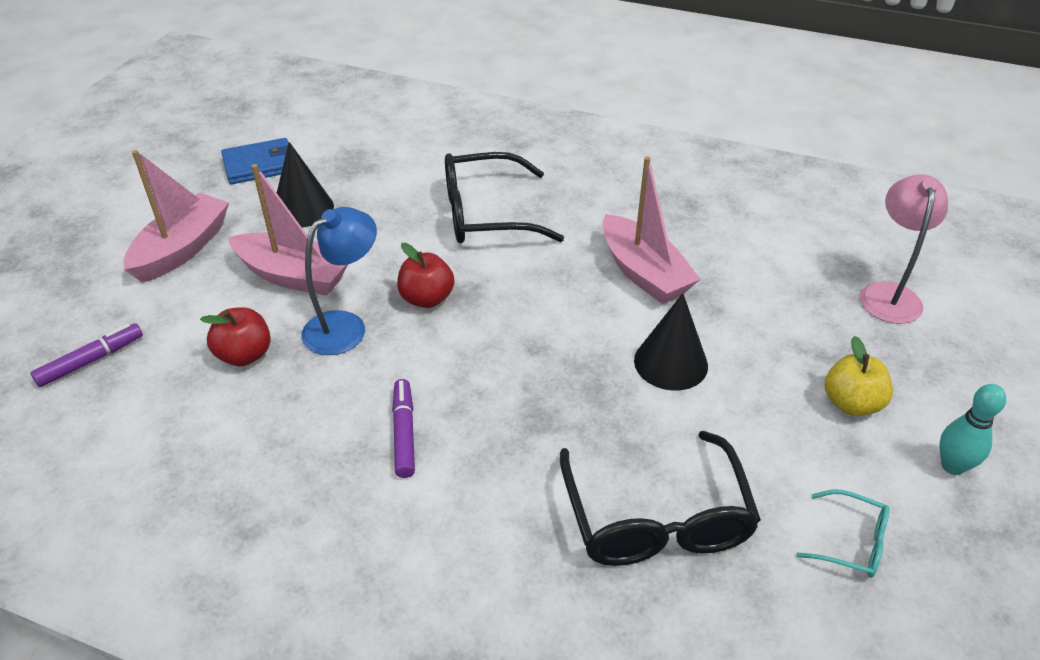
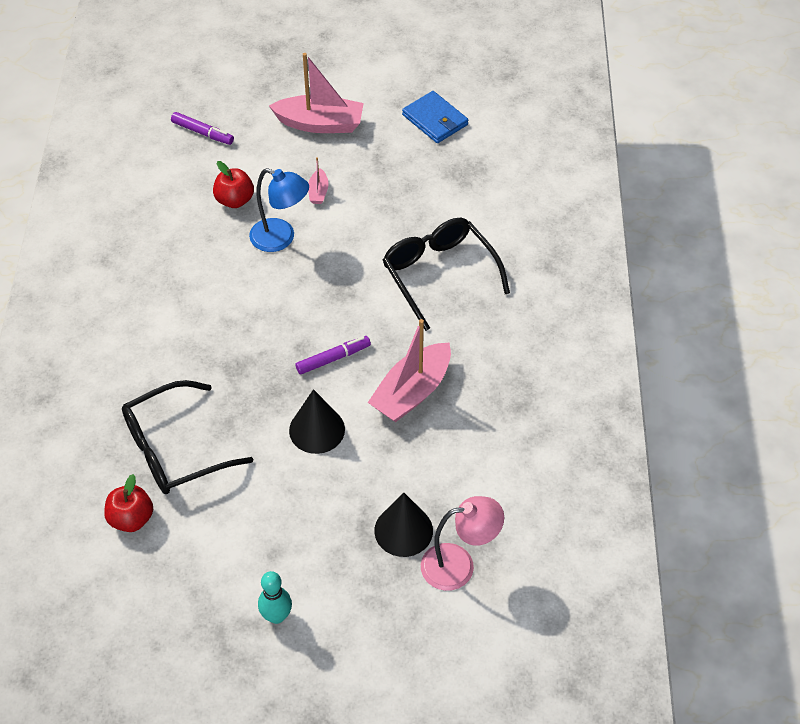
camera: 70 degrees right, 10 degrees up
(293, 276) = (318, 192): pink boat -> pink boat, size x0.46
(303, 208) = (394, 166): black cone -> black cone (403, 530)
(404, 433) = (199, 303): purple marker -> purple marker (333, 359)
(427, 298) = (326, 272): red apple -> red apple (131, 518)
(851, 403) = (317, 548): yellow apple -> none
(851, 542) = (189, 558): turquoise glasses -> none

